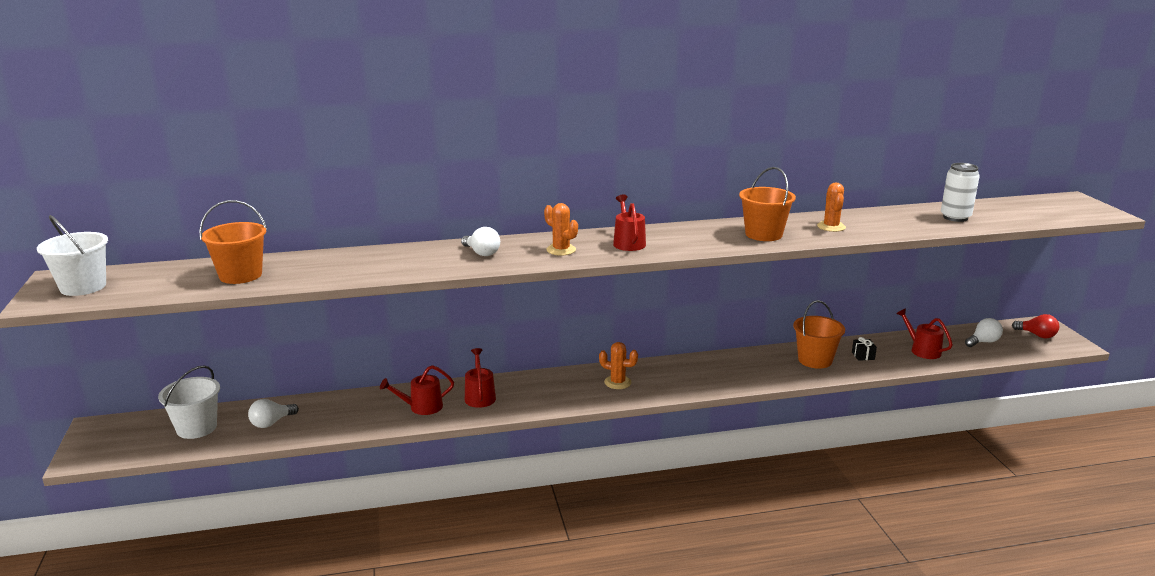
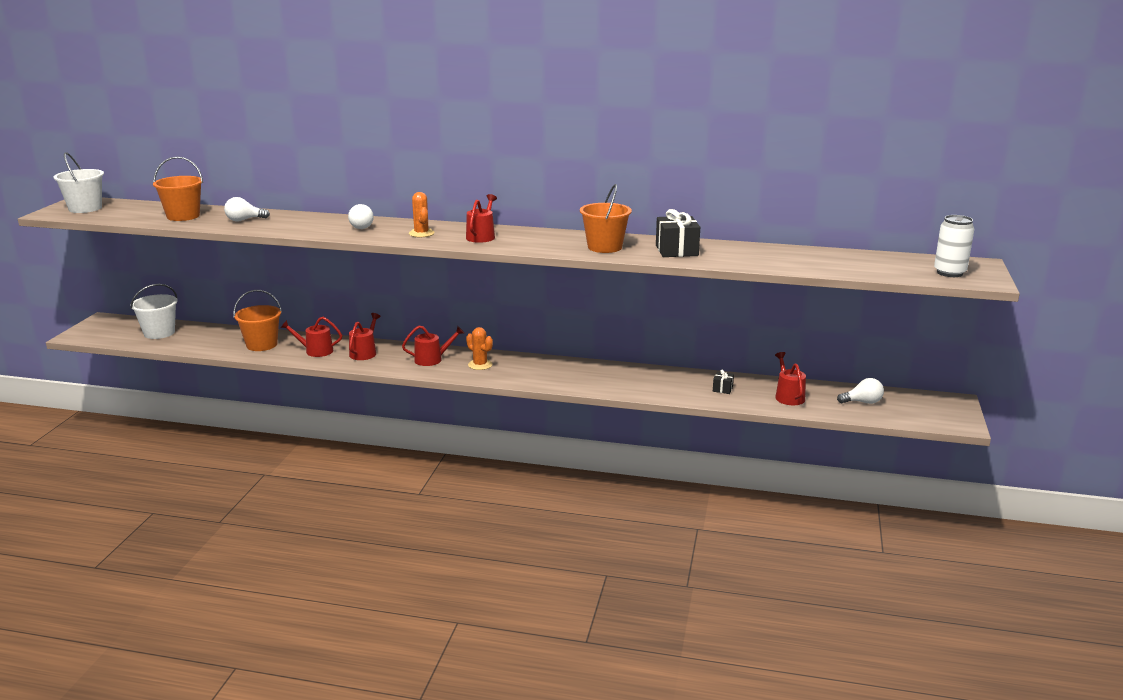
camera: 25 degrees right, 0 degrees up
(271, 423) = (207, 340): white light bulb -> white light bulb (244, 220)
(561, 388) = (432, 359): none -> red watering can
(815, 360) = (672, 383): orange bucket -> orange bucket (262, 345)
(831, 227) = (676, 250): orange cactus -> black gift
(955, 217) = (813, 261): white can -> white can (949, 273)
(1037, 335) = (931, 408): red light bulb -> none

